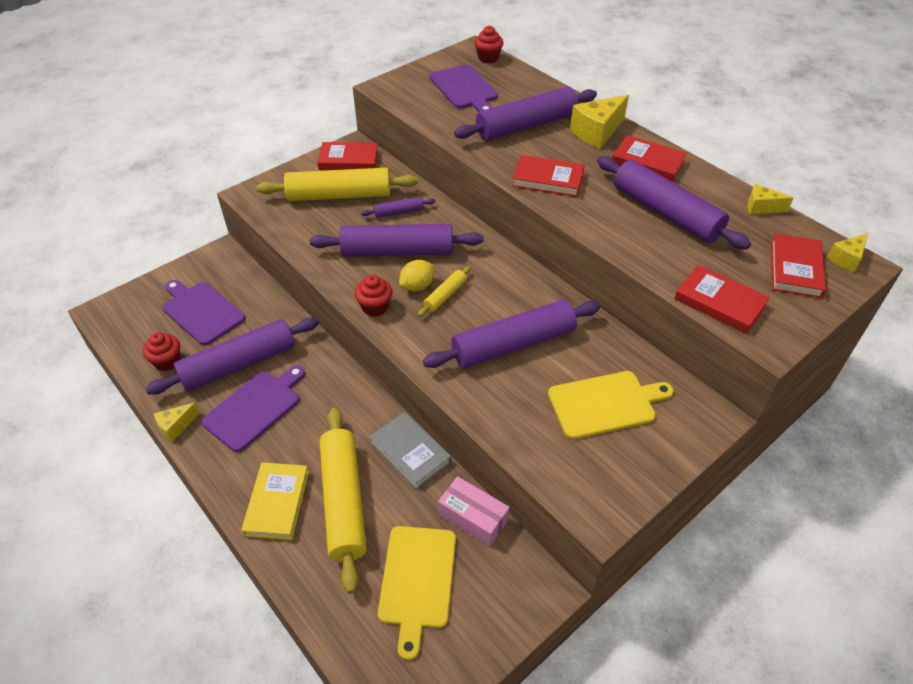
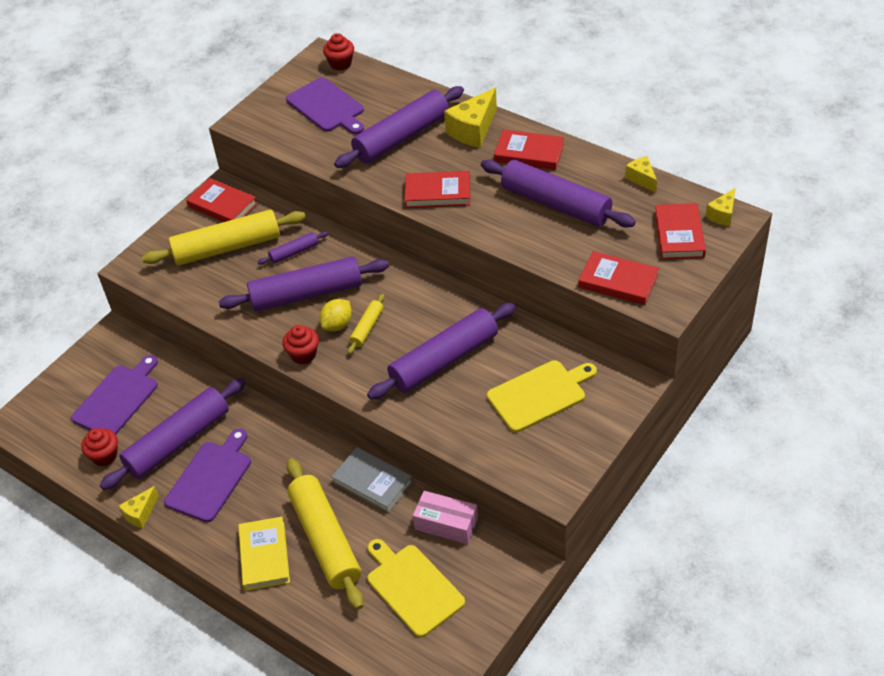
camera: 10 degrees left, 0 degrees up
(201, 311) = (118, 398): purple cutting board -> purple cutting board turned 90 degrees clockwise
(348, 160) = (222, 205): red book -> red book turned 45 degrees clockwise
(417, 581) = (412, 587): yellow cutting board -> yellow cutting board turned 150 degrees clockwise
(761, 207) = (641, 179): yellow cheese -> yellow cheese turned 60 degrees clockwise

